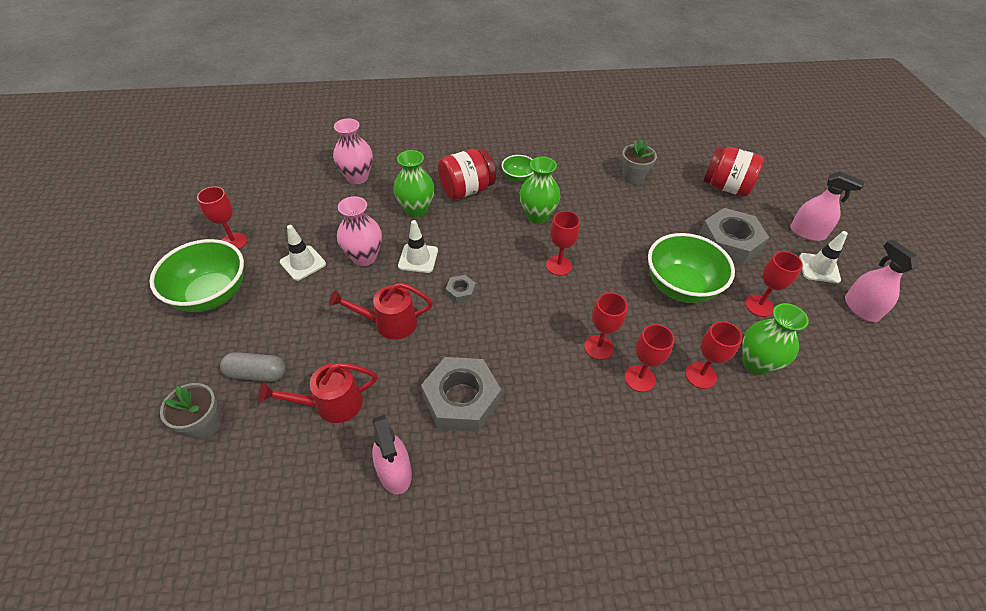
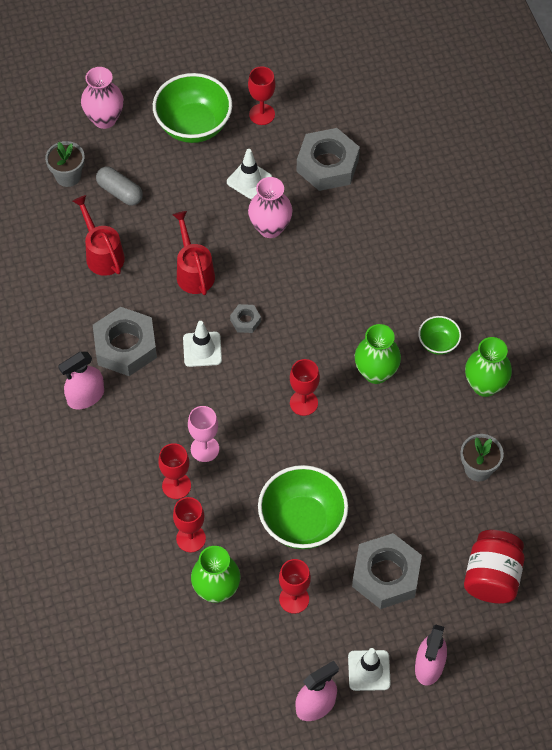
camera: 80 degrees right, 10 degrees up
(257, 374) = (120, 192): grey capsule -> grey capsule turned 45 degrees counterclockwise
(317, 209) = (327, 165): none -> grey nut
(357, 177) = (389, 185): pink vase -> pink vase (104, 119)
(395, 472) = (53, 314): pink spray bottle -> pink spray bottle (85, 396)
(416, 210) = (352, 254): green vase -> green vase (485, 385)
(418, 258) = (281, 274): white traffic cone -> white traffic cone (202, 349)
(466, 190) = (399, 295): red jar -> none
(599, 347) = (204, 449): red goblet -> pink goblet

